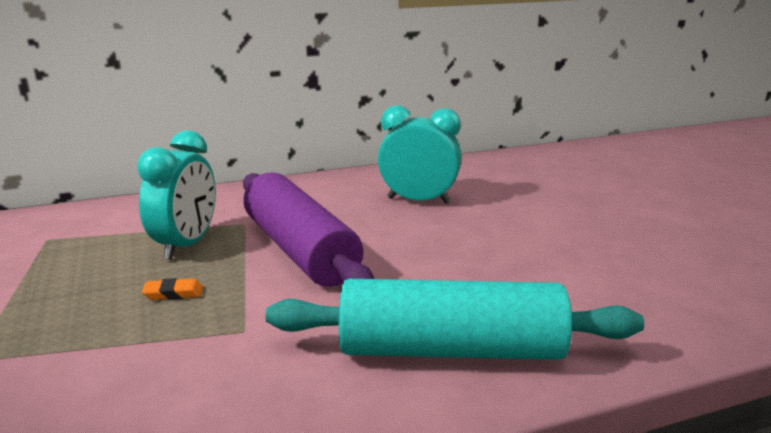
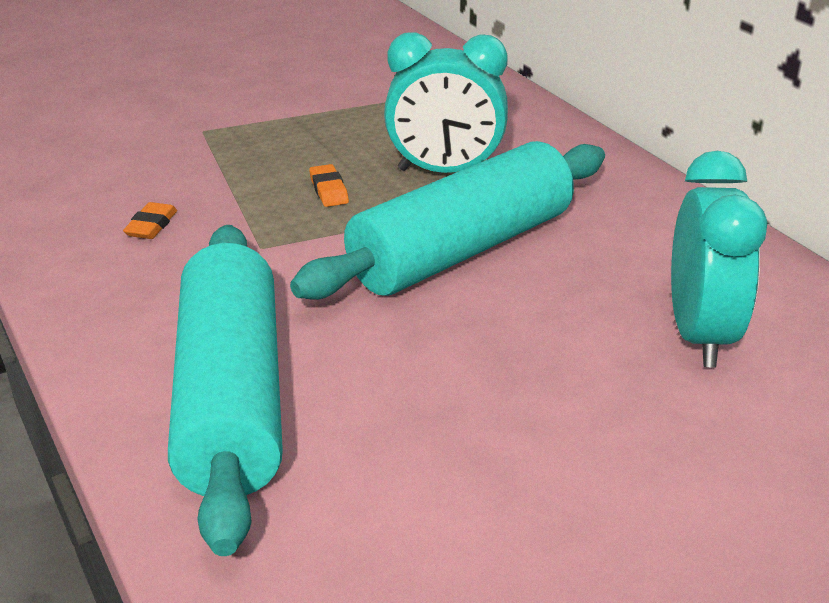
camera: 80 degrees right, 10 degrees up
(162, 393) = (151, 226): none -> orange eraser
(300, 250) = (462, 250): purple rolling pin -> turquoise rolling pin

